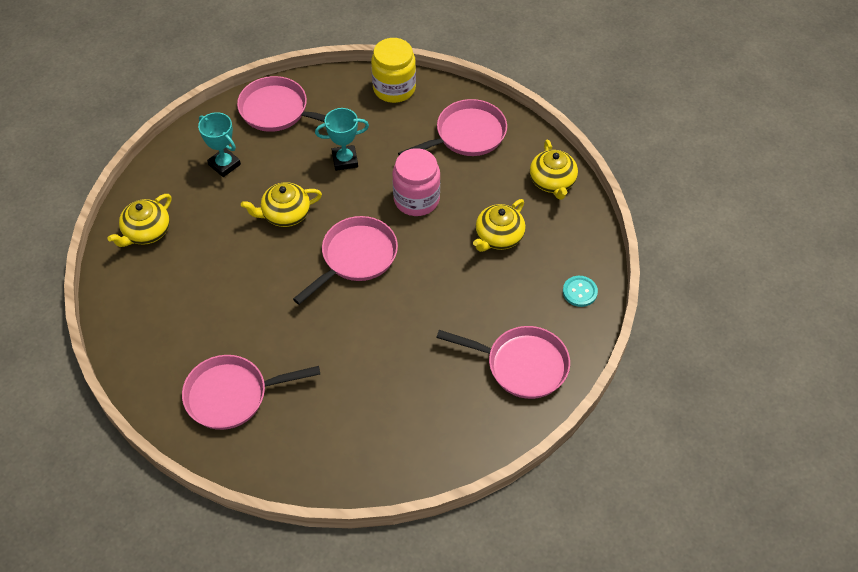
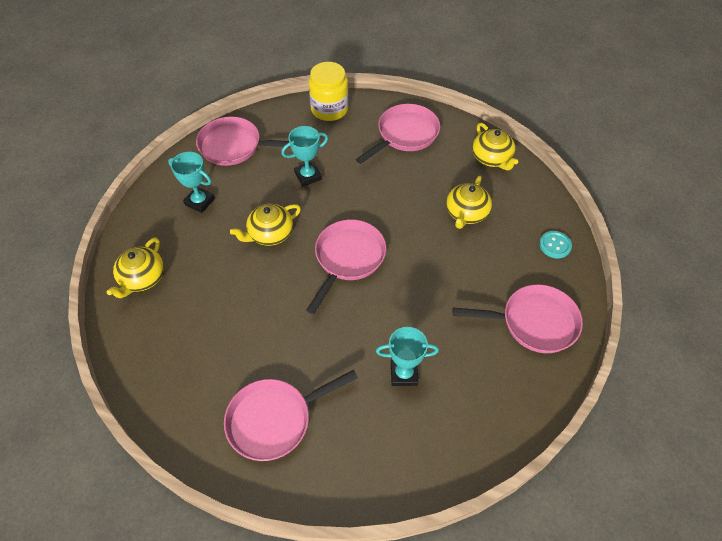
camera: 15 degrees left, 0 degrees up
(370, 383) = (404, 374): none -> turquoise trophy
(416, 199) = (383, 196): pink jar -> none

